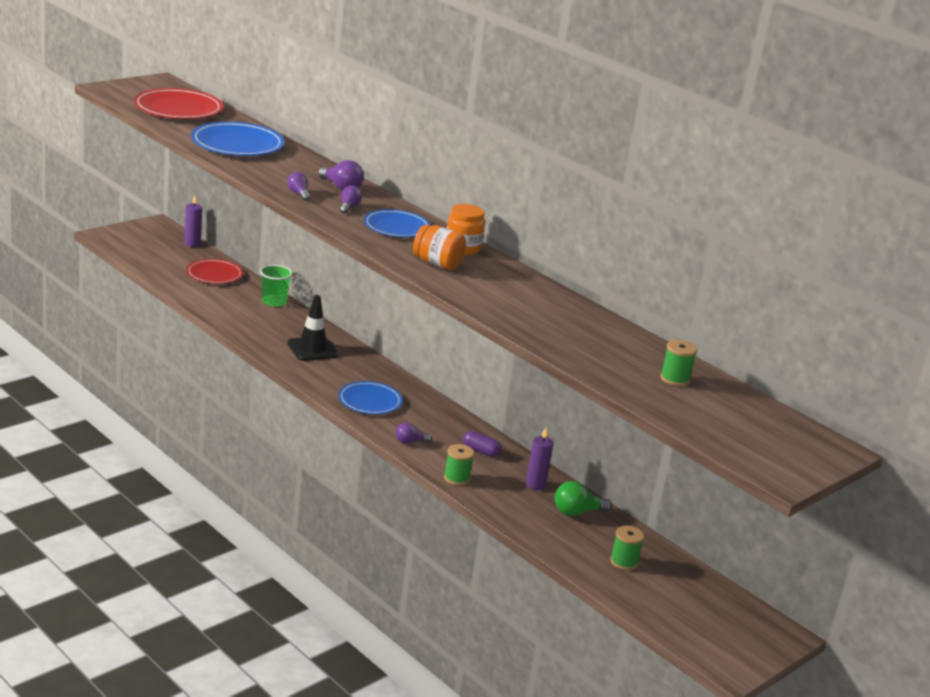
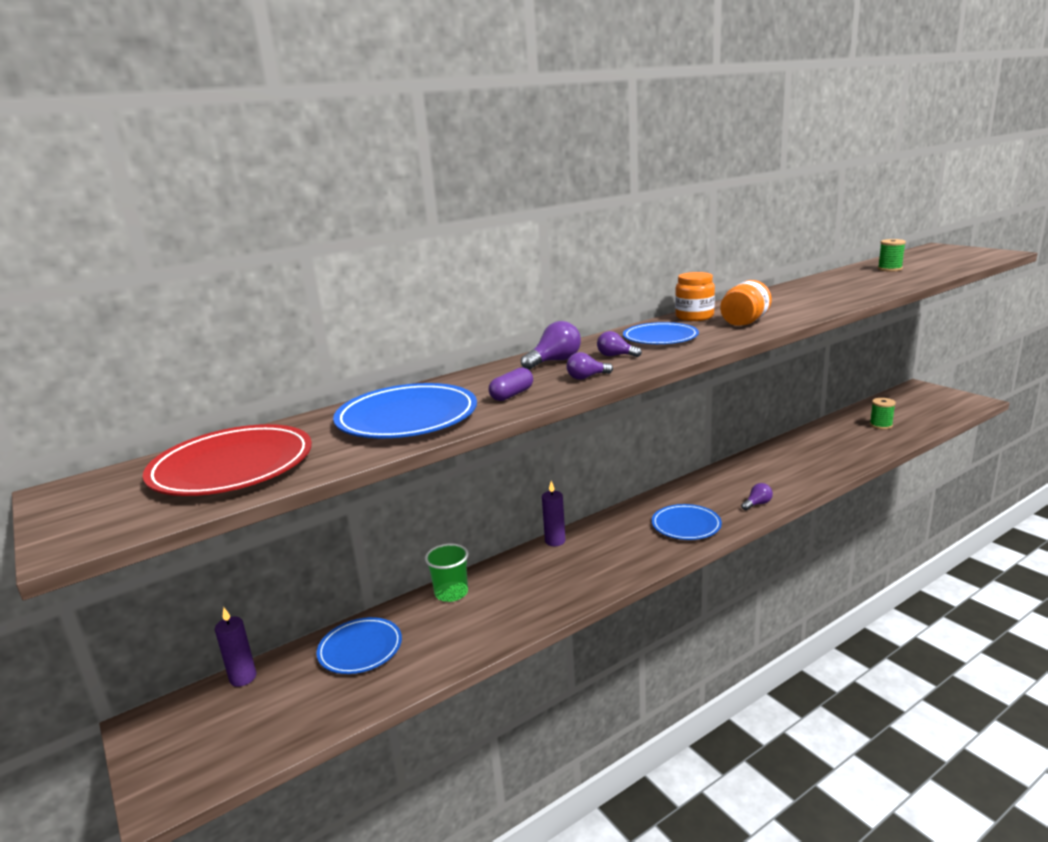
camera: 75 degrees left, 5 degrees down
(214, 274) = (360, 649): red plate -> blue plate
(312, 349) = (577, 562): black traffic cone -> none
(410, 442) = (757, 504): purple light bulb -> purple light bulb turned 120 degrees counterclockwise
(456, 478) = (809, 483): green spool -> none
(481, 451) = (752, 472): purple capsule -> purple capsule (512, 395)
(535, 485) = (793, 452): purple candle -> purple candle (555, 541)
(577, 512) = (823, 438): green light bulb -> none

